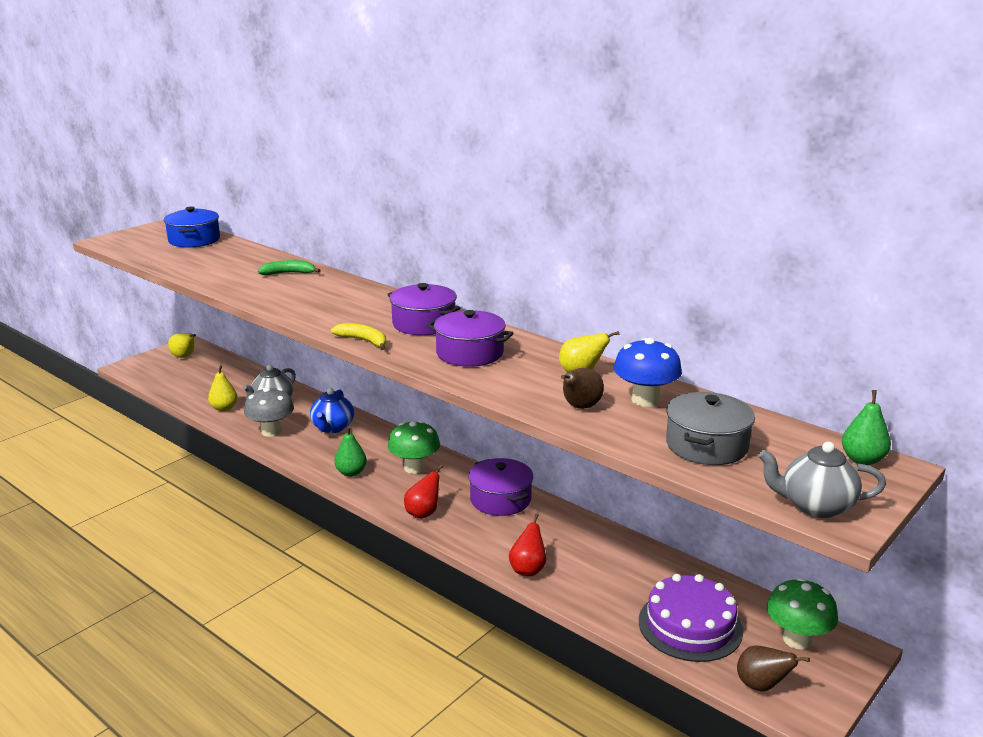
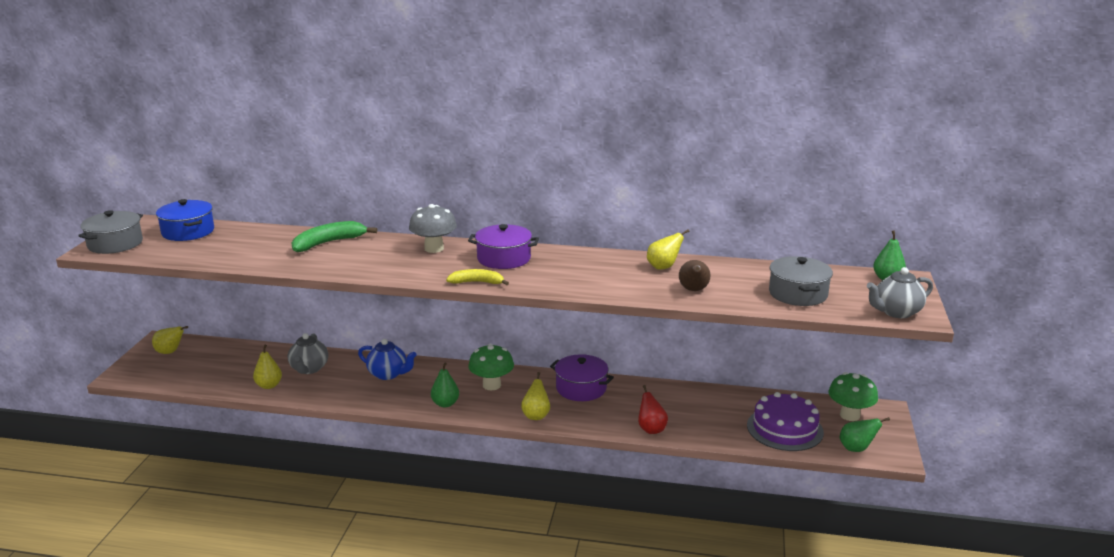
camera: 30 degrees left, 0 degrees up
(128, 239) = (115, 244): none -> grey pot
(271, 431) = (337, 392): grey mushroom -> grey mushroom (434, 248)
(289, 273) = (329, 243): green banana -> green banana, size x1.54
(332, 428) = (388, 374): blue teapot -> blue teapot turned 45 degrees counterclockwise
(423, 513) = (536, 415): red pear -> yellow pear
(470, 353) = (569, 272): purple pot -> none
(645, 400) = (726, 275): blue mushroom -> none
(761, 686) = (856, 449): brown pear -> green pear

